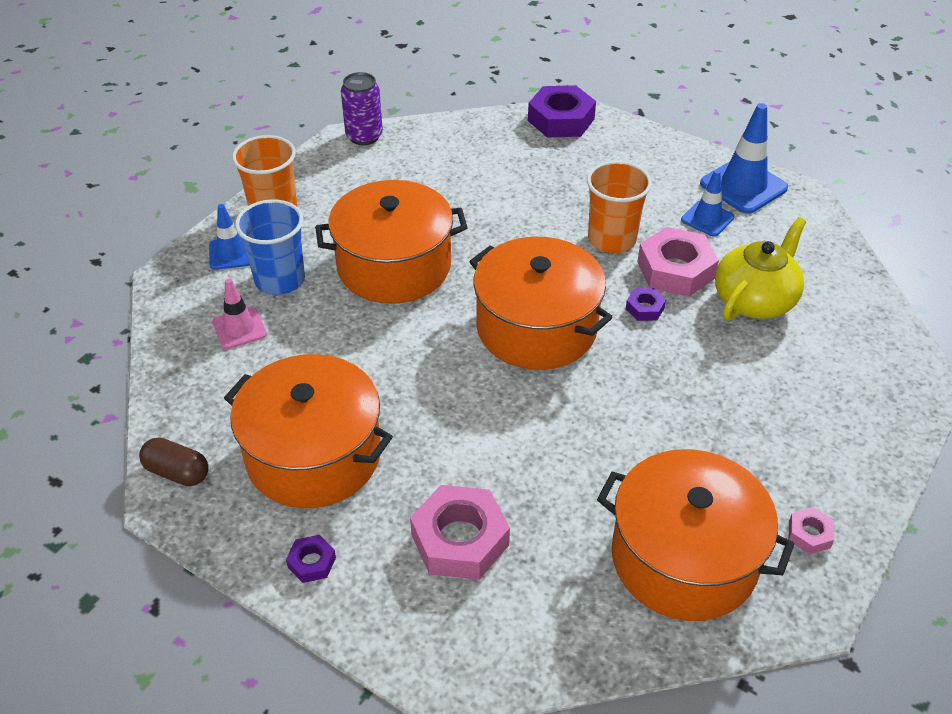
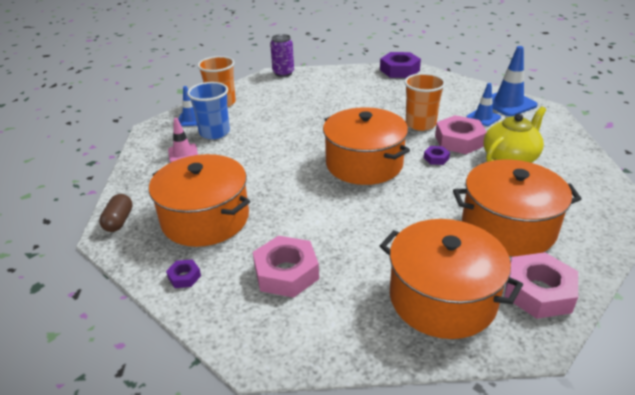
camera: 10 degrees right, 10 degrees down
(177, 472) = (119, 221): brown capsule -> brown capsule turned 60 degrees clockwise
(394, 266) = (283, 130): orange pot -> orange pot (508, 227)
(809, 534) = (538, 292): pink nut -> pink nut, size x2.08

